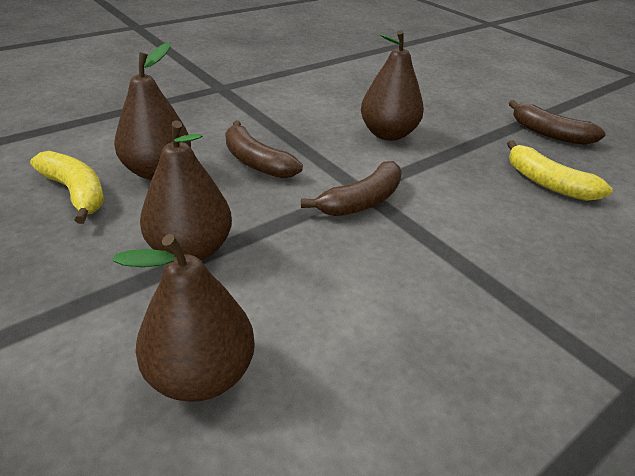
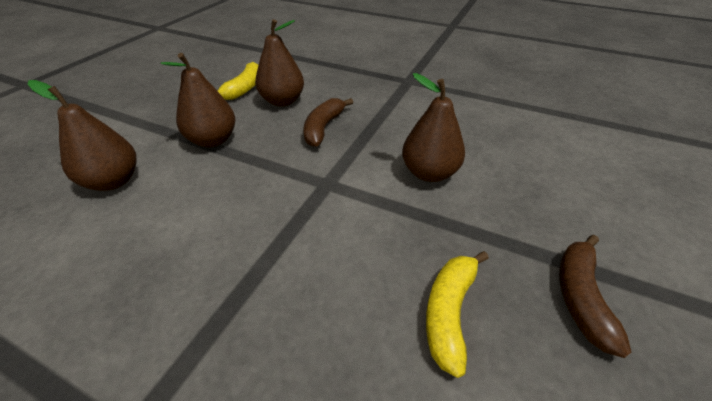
camera: 65 degrees right, 5 degrees up
(362, 201) = (310, 188): brown banana -> none

